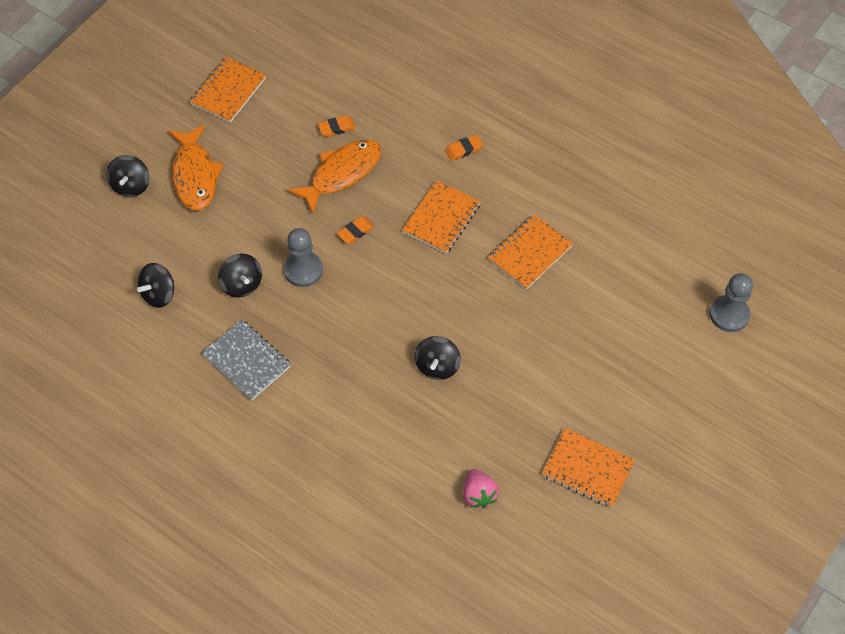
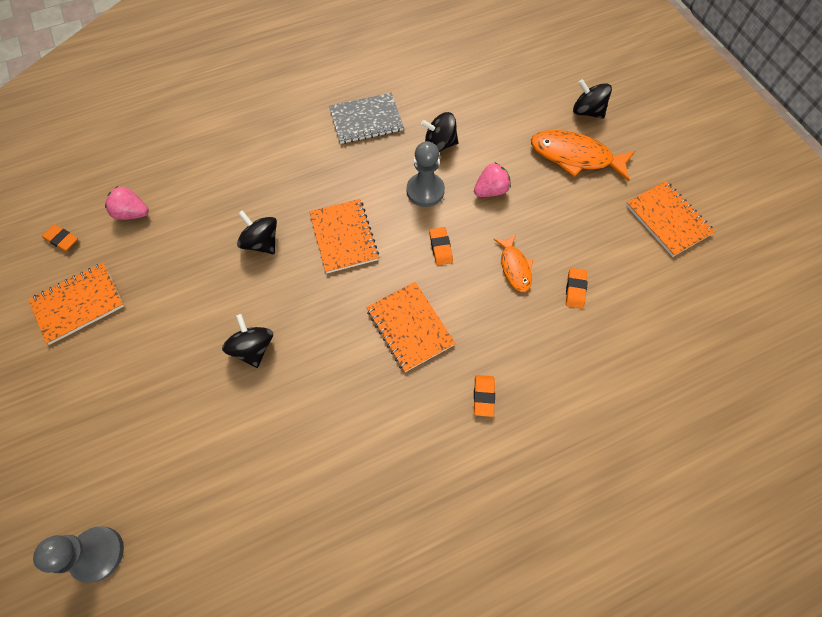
camera: 120 degrees right, 5 degrees up
(159, 294) = (465, 91): black spinning top -> black spinning top (253, 348)
(272, 222) = (490, 190): none -> pink strawberry
(341, 174) = (514, 267): orange fish -> orange fish, size x0.58
(530, 253) = (317, 387): orange notebook -> orange notebook (344, 237)
(543, 535) = (62, 239): none -> orange eraser

